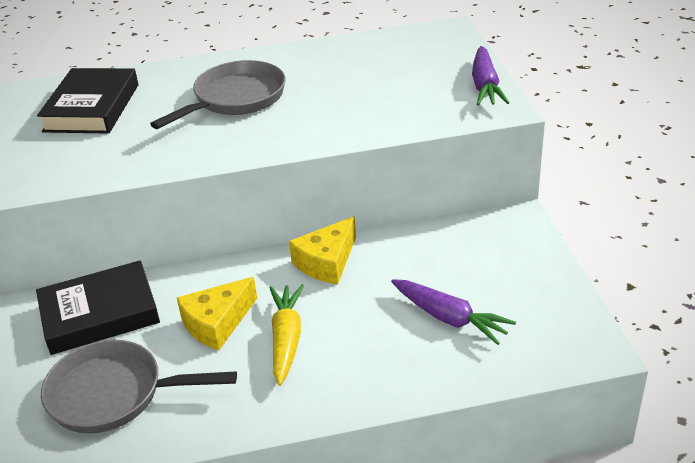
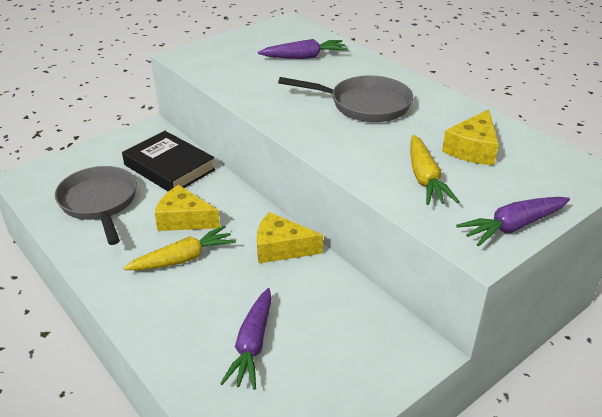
camera: 60 degrees right, 0 degrees up
(92, 108) = (304, 57): black book -> purple carrot
(366, 68) = (472, 149): none -> yellow cheese
(388, 104) = (425, 178): none -> yellow carrot

